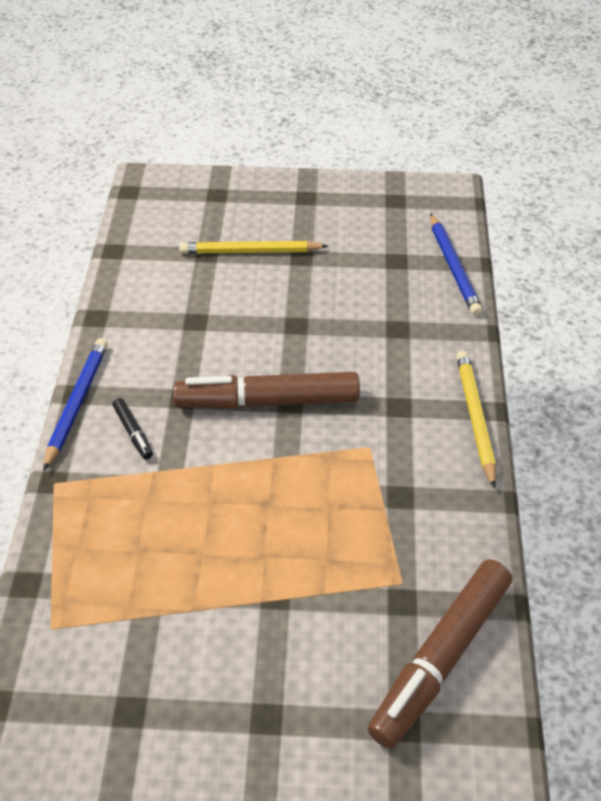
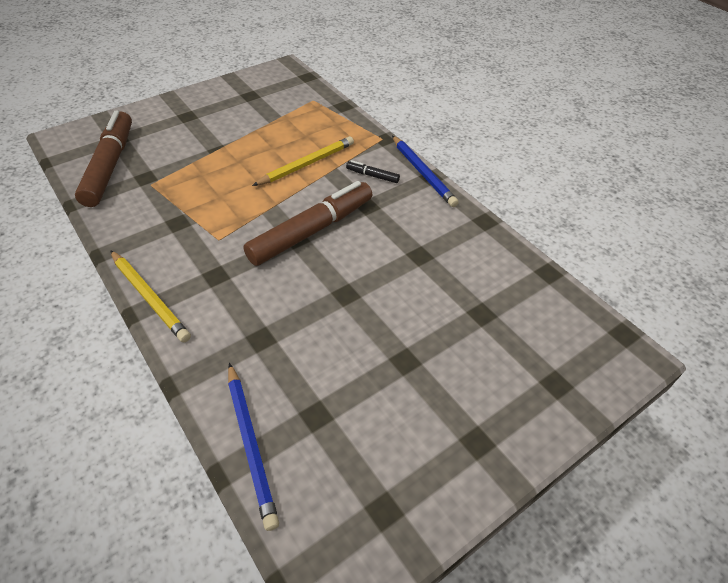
camera: 140 degrees right, 0 degrees up
(250, 251) = (452, 338): yellow pencil -> yellow pencil (307, 164)
(453, 267) = (251, 444): blue pencil -> blue pencil turned 150 degrees counterclockwise

